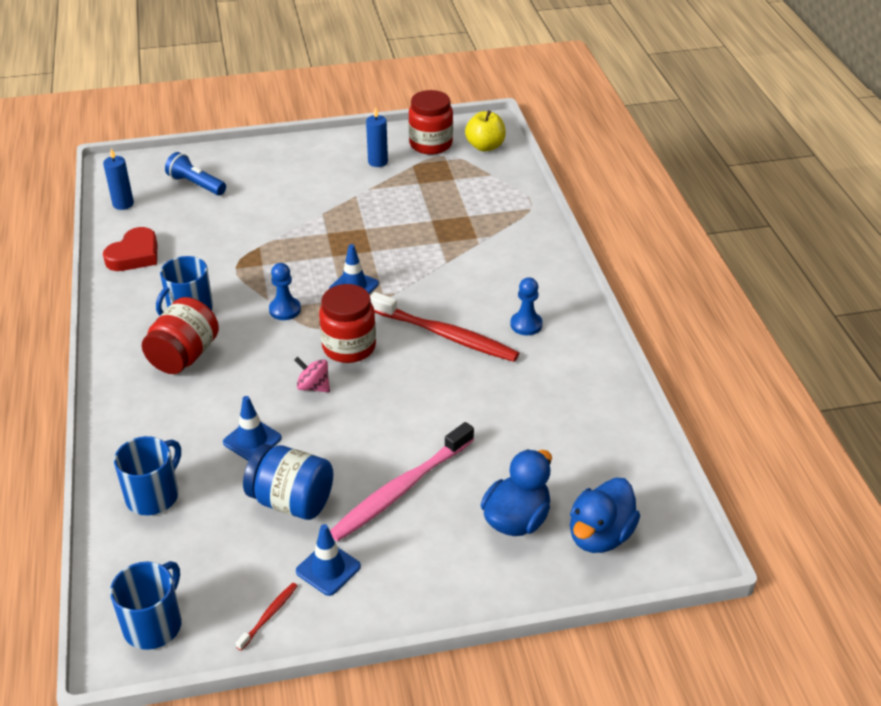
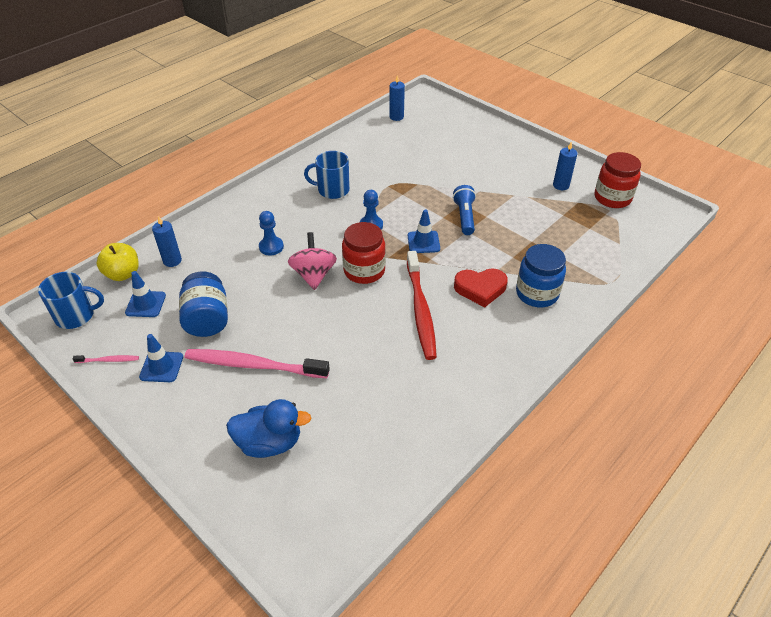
camera: 55 degrees right, 5 degrees up
(134, 255) = (358, 145): red heart -> red heart (480, 289)
(153, 495) = (172, 261): blue mug -> blue candle
(184, 356) = (293, 209): red jar -> none
(196, 184) = (444, 130): blue flashlight -> blue flashlight (464, 217)
(252, 440) = (245, 274): blue traffic cone -> blue traffic cone (145, 304)
(269, 615) = (109, 360): red toothbrush -> pink toothbrush
(313, 387) = (313, 275): pink spinning top -> pink spinning top, size x1.59
(485, 146) = (647, 224): yellow apple -> yellow apple (123, 274)
(501, 254) = (537, 293): none -> blue jar
(526, 324) = (474, 346): blue pawn -> blue pawn (271, 247)
(600, 535) = (288, 503): blue duck -> none

